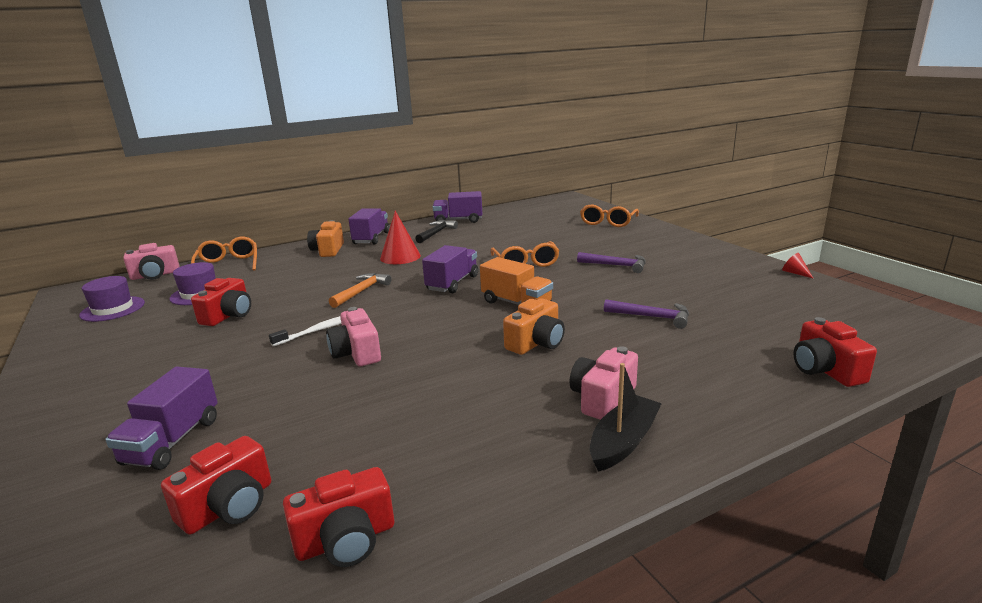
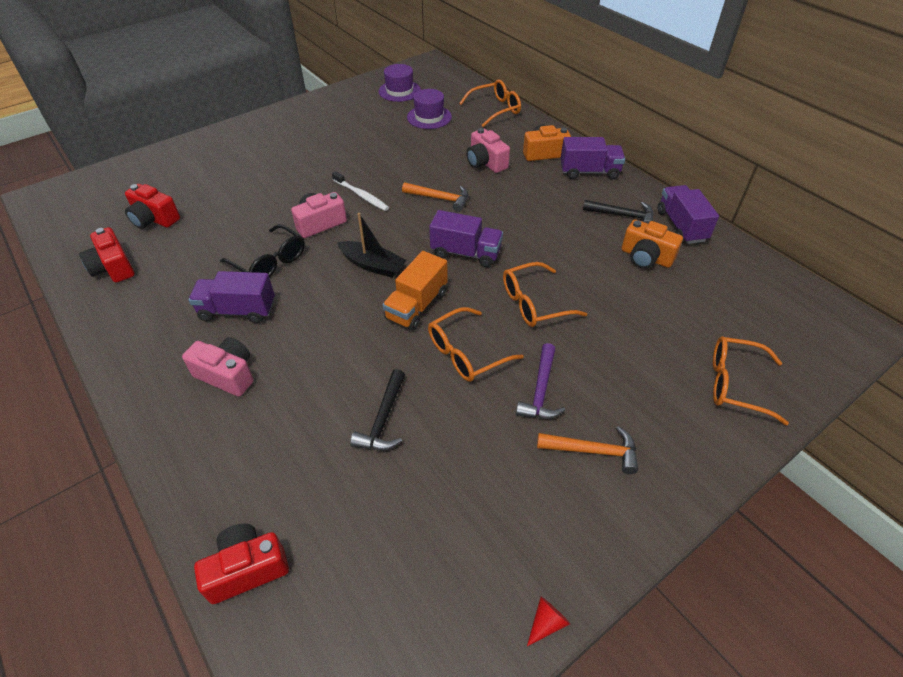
camera: 80 degrees right, 25 degrees up
(155, 275) = (466, 84): pink camera -> pink camera (485, 163)
(172, 441) = (220, 179): purple truck -> purple truck (238, 310)
(228, 315) = (388, 144): red camera -> none
(400, 257) = (535, 204): red cone -> none
(413, 383) = (270, 262): none -> black glasses
(536, 343) = (329, 327): orange camera -> orange camera (646, 257)
(578, 286) = (466, 353): none -> orange glasses
(623, 442) = (166, 387): black boat -> black boat (372, 265)
(652, 317) = (383, 419): purple hammer -> black hammer
(666, 255) = (593, 451): none -> orange hammer

